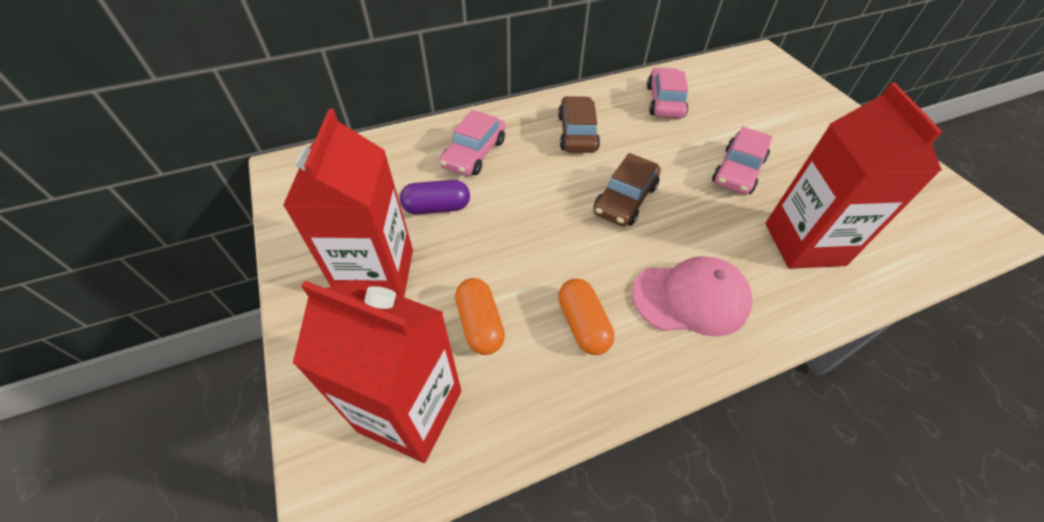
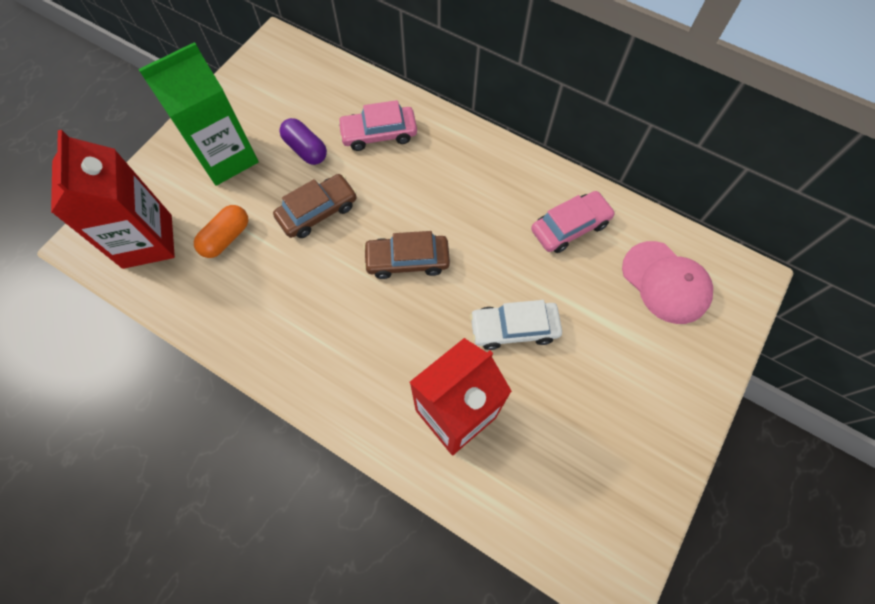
camera: 55 degrees right, 15 degrees up
(377, 274) = (226, 158): red carton -> green carton
(577, 133) = (462, 185): brown car -> brown car (318, 211)
(583, 324) = (265, 295): orange capsule -> none
(691, 298) = (334, 352): pink cap -> pink cap (666, 282)
(737, 171) = (514, 328): pink car -> white car

